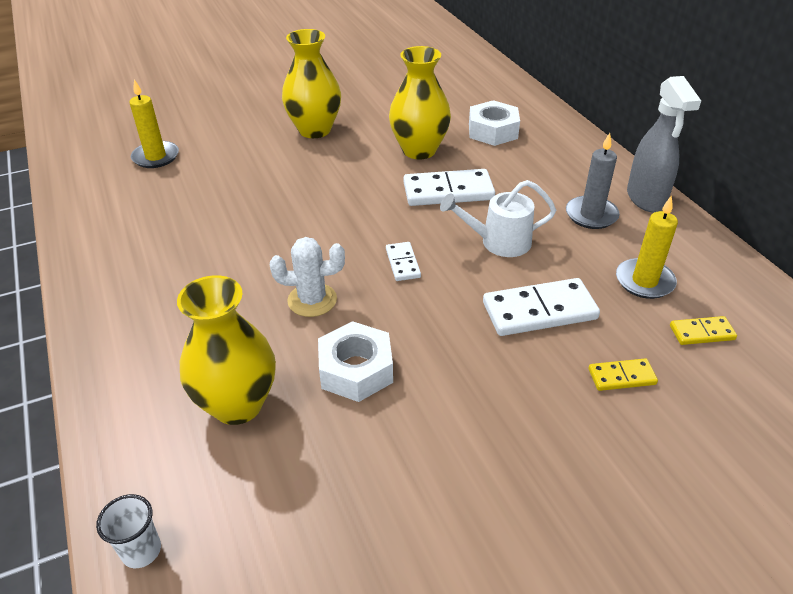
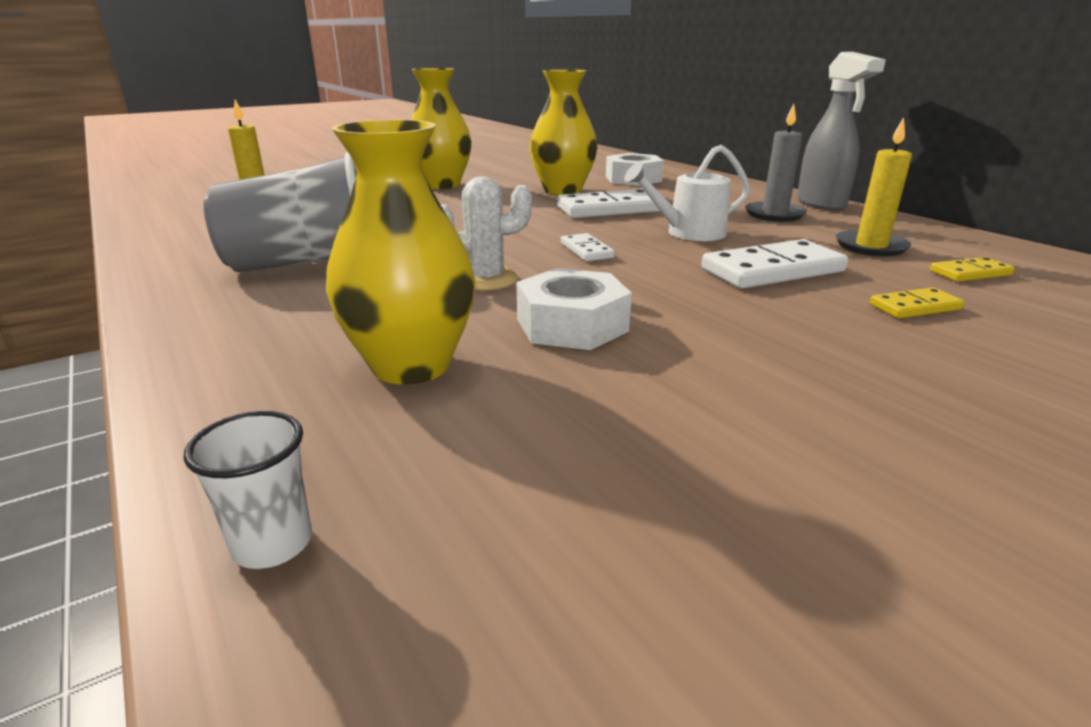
camera: 10 degrees left, 15 degrees down
(185, 263) = (306, 264): none -> grey cup

